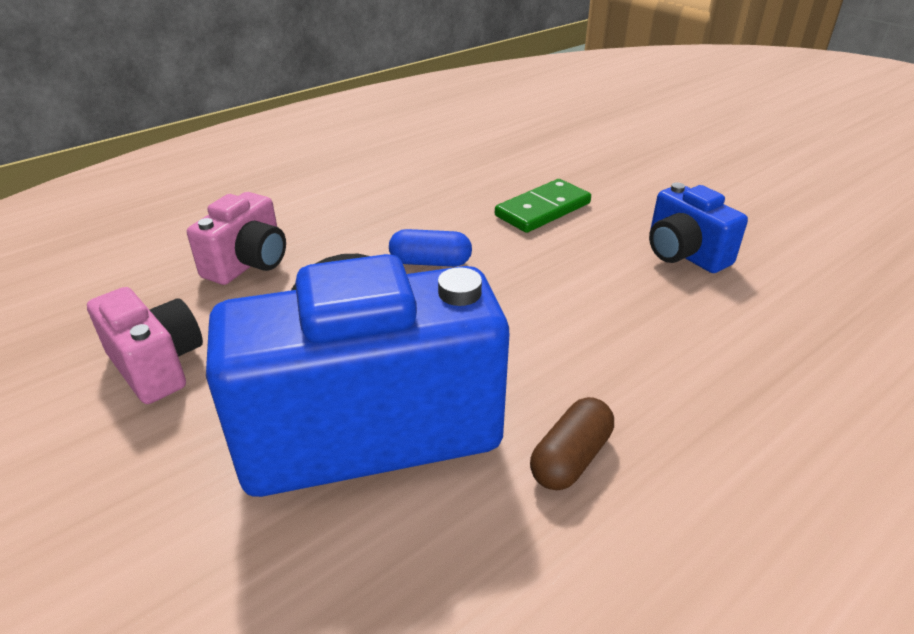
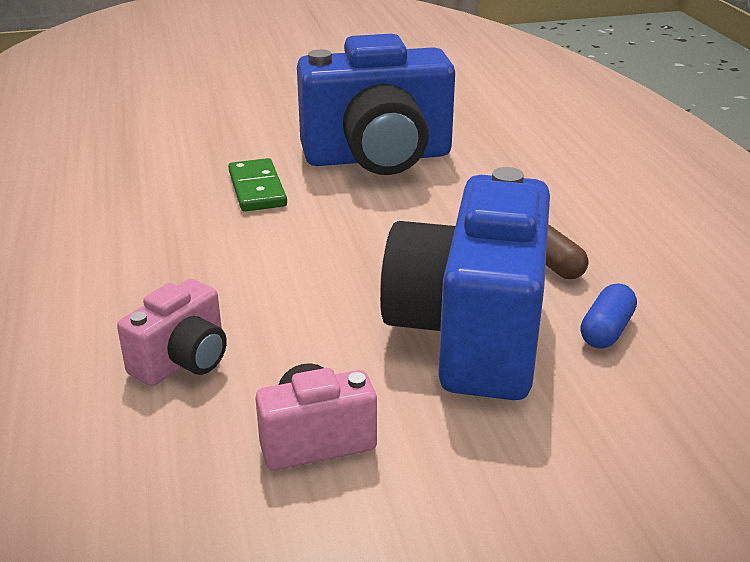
camera: 65 degrees left, 5 degrees down
(248, 263) = (183, 361): pink camera -> pink camera turned 75 degrees clockwise
(430, 262) = (284, 260): blue capsule -> blue capsule (606, 330)
(684, 254) = (378, 158): blue camera -> blue camera, size x2.11

